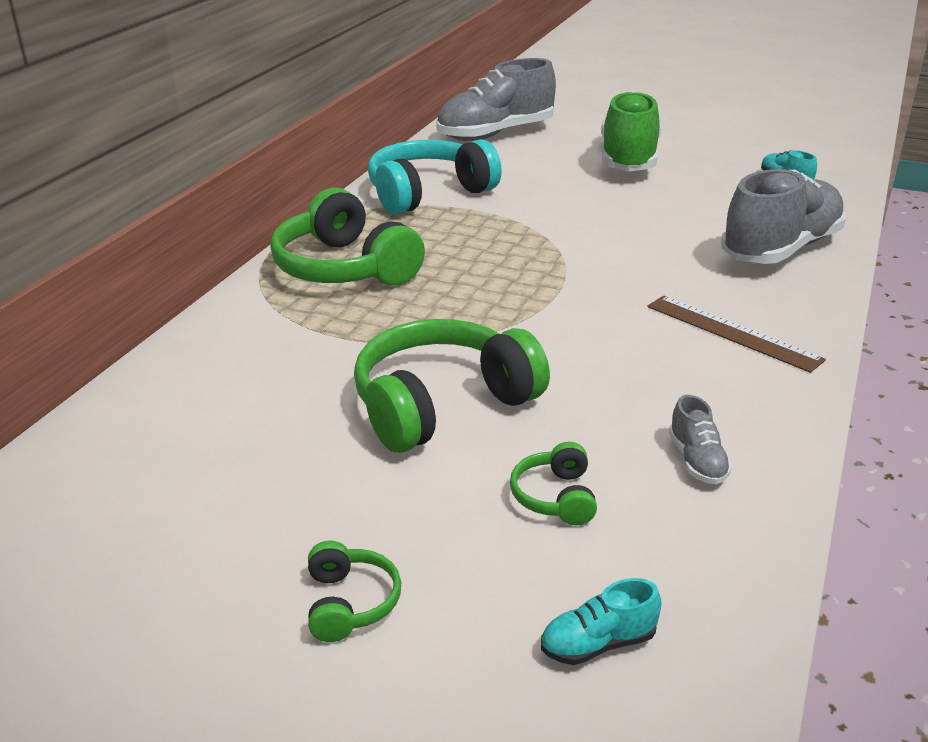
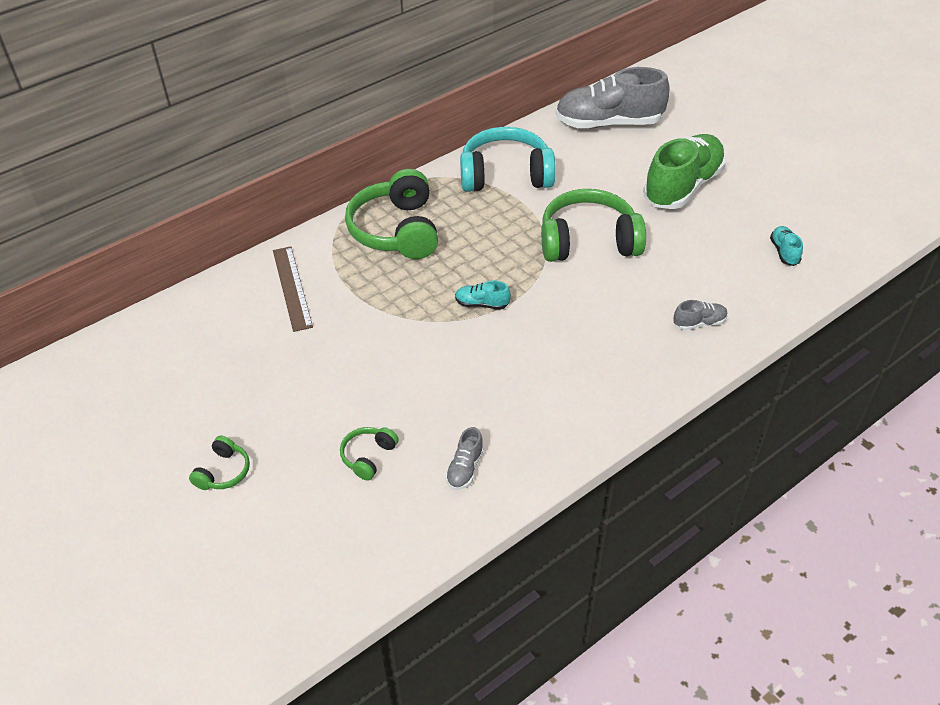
camera: 30 degrees right, 15 degrees up
(442, 404) = (364, 366): green headphones -> green headphones (588, 241)
(598, 643) = (312, 549): turquoise shoe -> turquoise shoe (482, 304)
(732, 332) = (584, 383): brown ruler -> brown ruler (292, 288)
(781, 249) = (699, 323): grey shoe -> grey shoe, size x0.42

